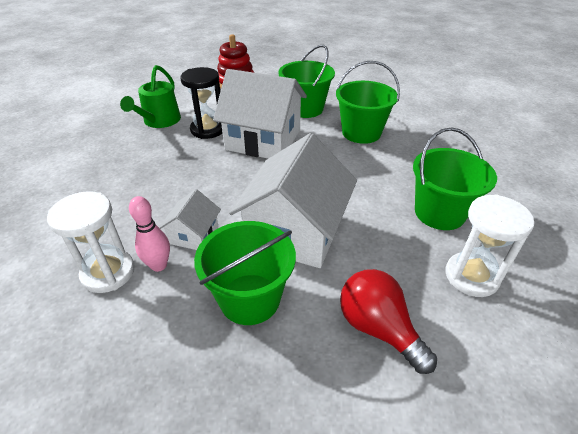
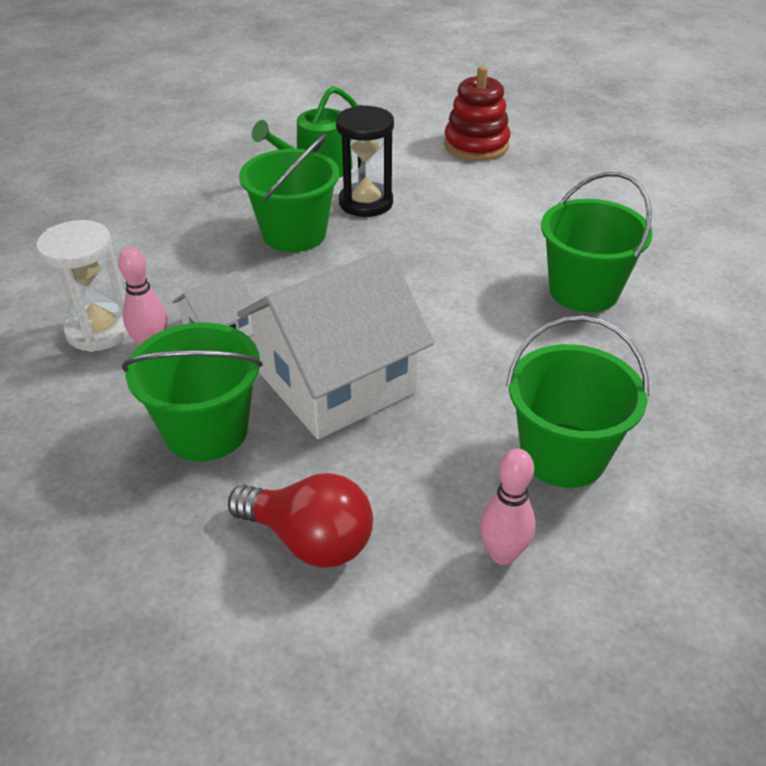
camera: 35 degrees right, 0 degrees up
(263, 140) = (425, 245): white house -> none
(305, 109) = (537, 221): green bucket -> green bucket (294, 234)
(378, 328) = (309, 540): red light bulb -> red light bulb turned 120 degrees clockwise
(471, 276) = (503, 554): white hourglass -> pink bowling pin

